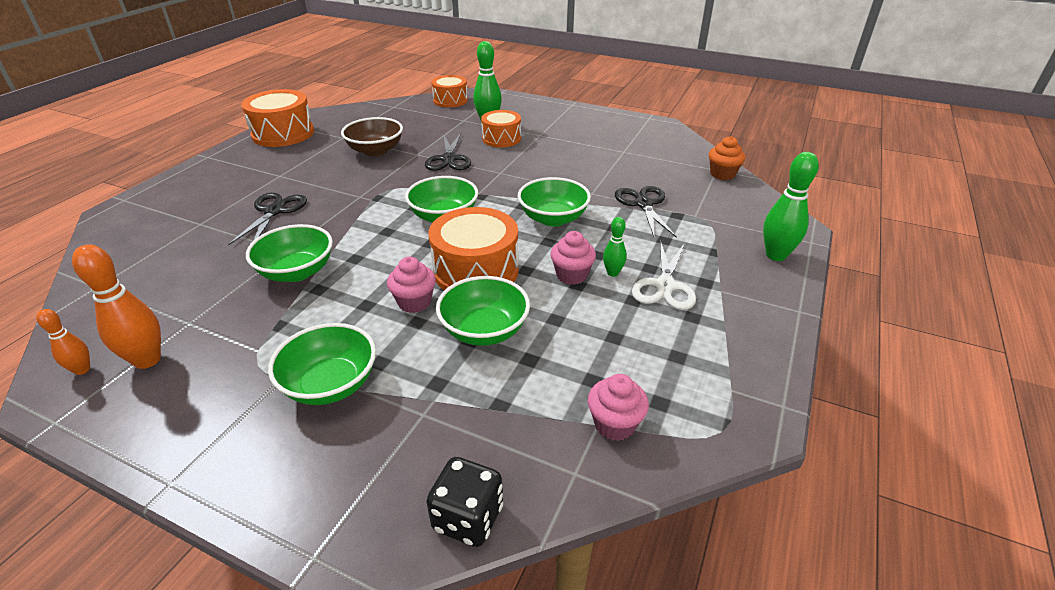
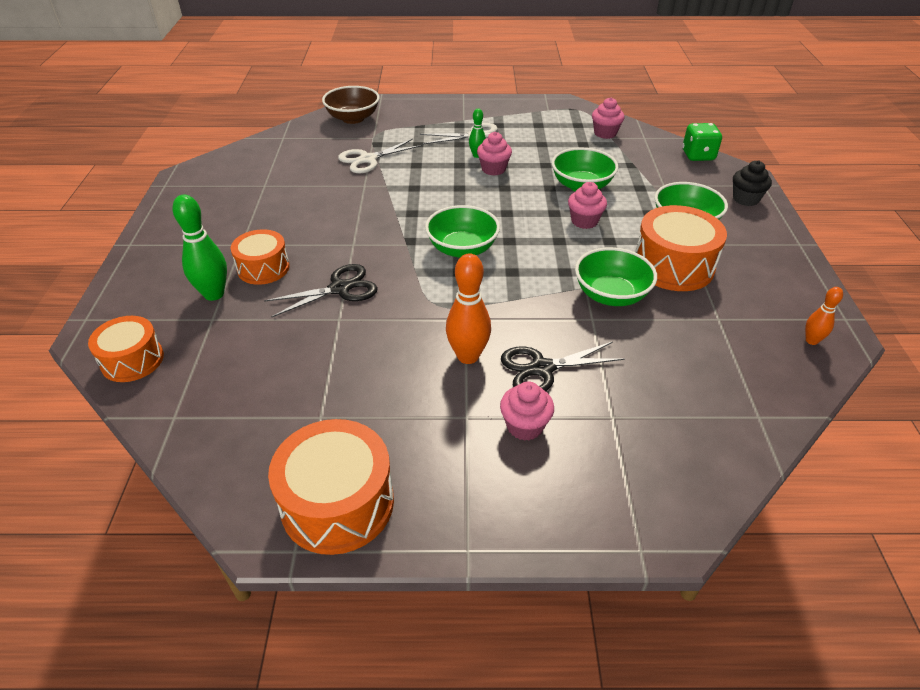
camera: 115 degrees left, 5 degrees up
(147, 360) = (766, 313): orange bowling pin -> orange bowling pin (468, 356)
(244, 191) = (525, 426): none -> pink cupcake
(308, 495) = (745, 199): none -> black cupcake
(375, 151) = (347, 360): brown bowl -> brown bowl (353, 118)
(468, 518) = (698, 155): black dice -> green dice
(476, 270) = (524, 208): orange drum -> orange drum (673, 265)
(553, 218) = (422, 193): green bowl -> none
(643, 204) = (368, 159): black scissors -> white scissors
(722, 174) = (291, 134): orange cupcake -> none
(775, 255) = (407, 107): green bowling pin -> none

